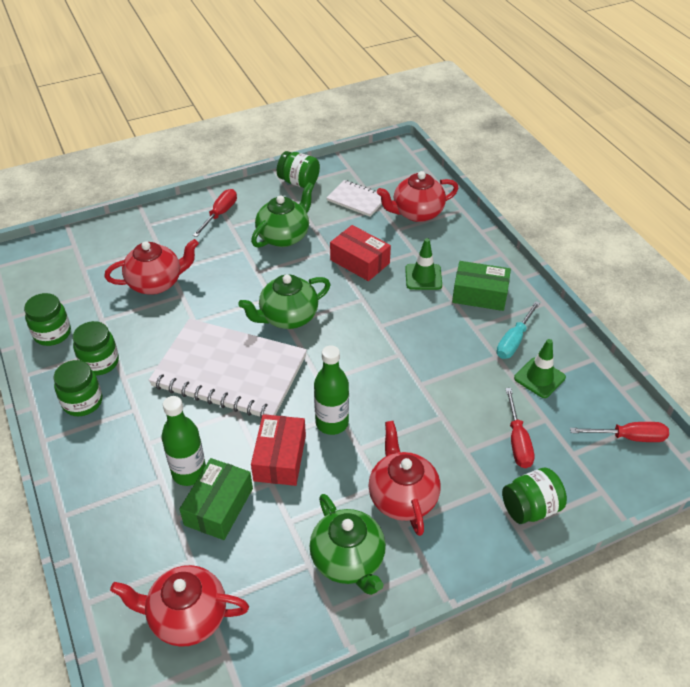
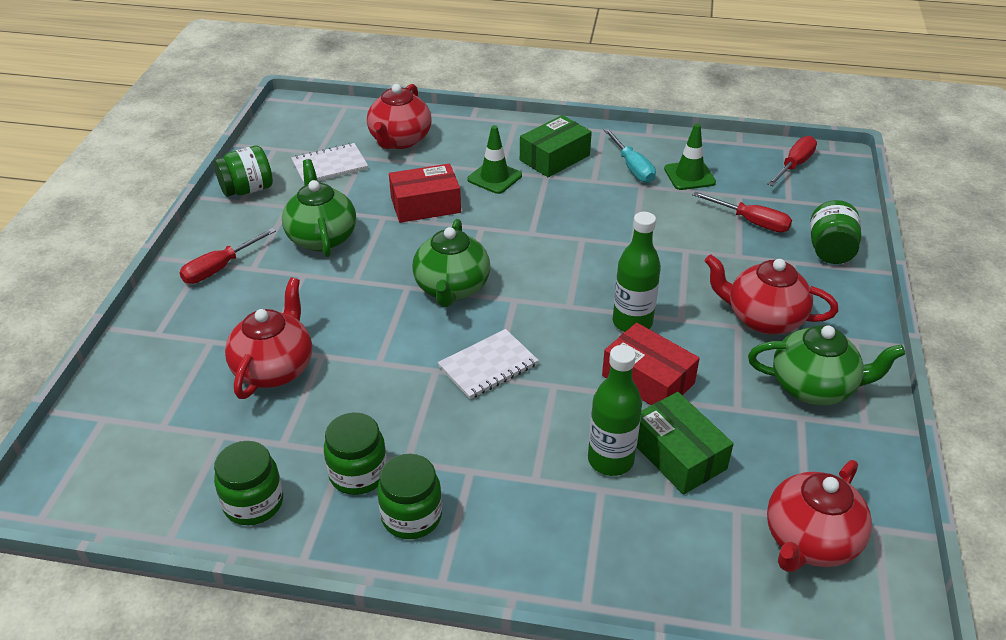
camera: 55 degrees left, 5 degrees down
(220, 214) = (220, 268): red screwdriver -> red screwdriver turned 105 degrees counterclockwise
(229, 371) = (488, 366): white notebook -> white notebook, size x0.47

